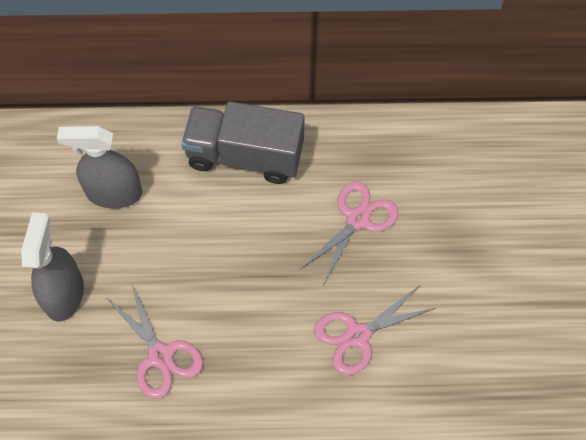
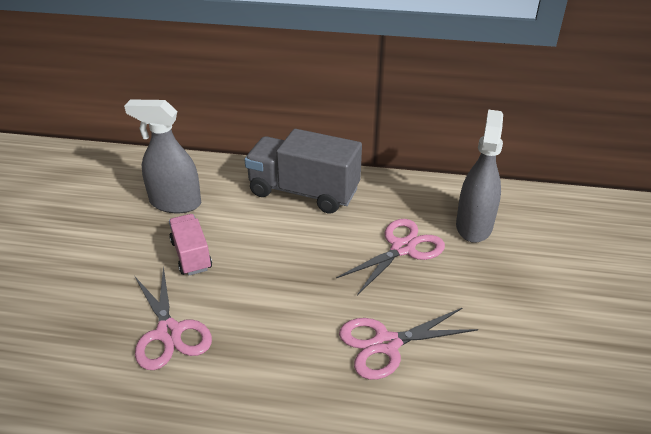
camera: 10 degrees right, 25 degrees down
(64, 294) = (95, 269): grey spray bottle -> grey spray bottle (474, 226)
(153, 261) = (191, 255): none -> pink truck

